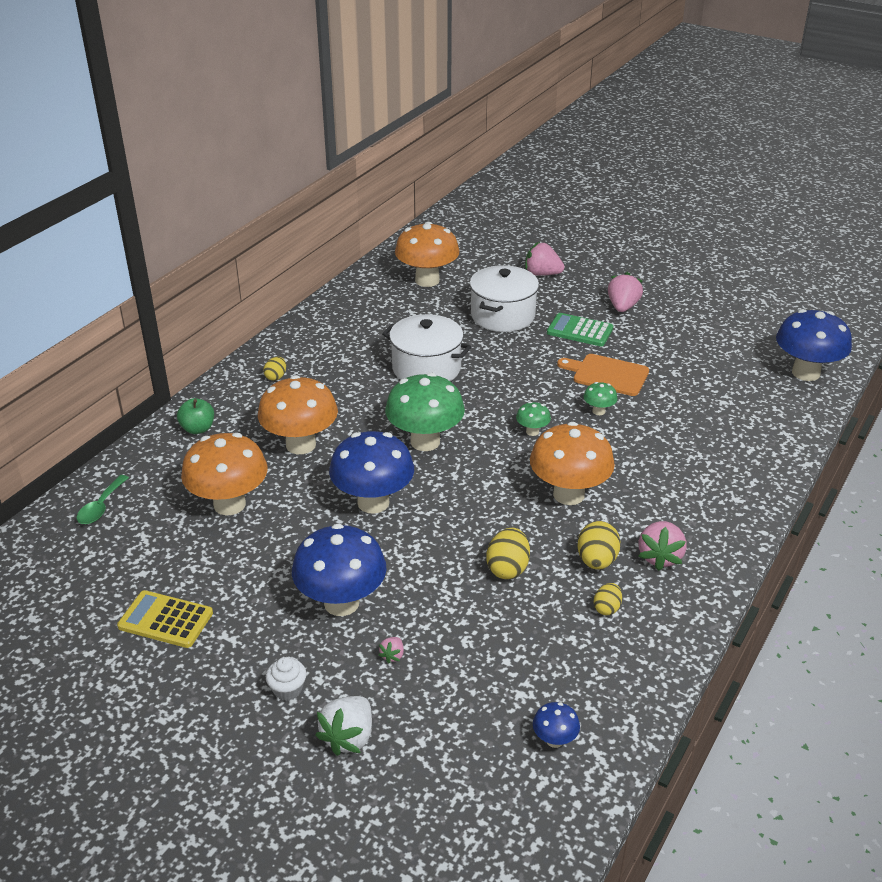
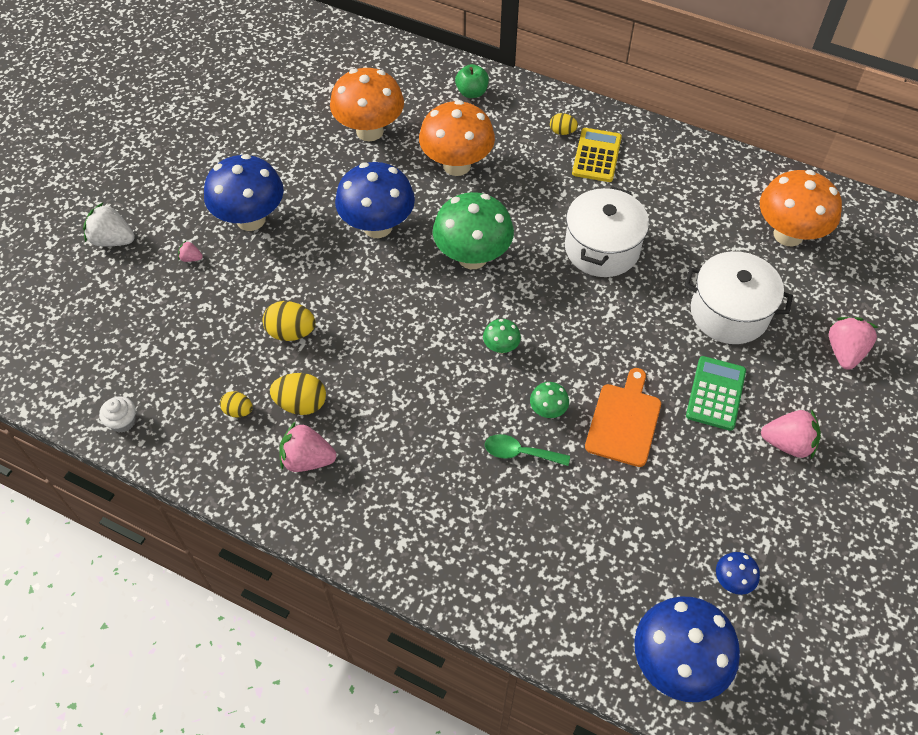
camera: 85 degrees right, 20 degrees up
(101, 507) = (362, 56): green spoon -> green spoon (519, 453)
(166, 620) = (236, 118): yellow calculator -> yellow calculator (596, 155)
(287, 689) = (162, 199): white cupcake -> white cupcake (123, 421)
(554, 740) = (94, 370): blue mushroom -> blue mushroom (732, 581)
(568, 494) = (399, 381): orange mushroom -> none

